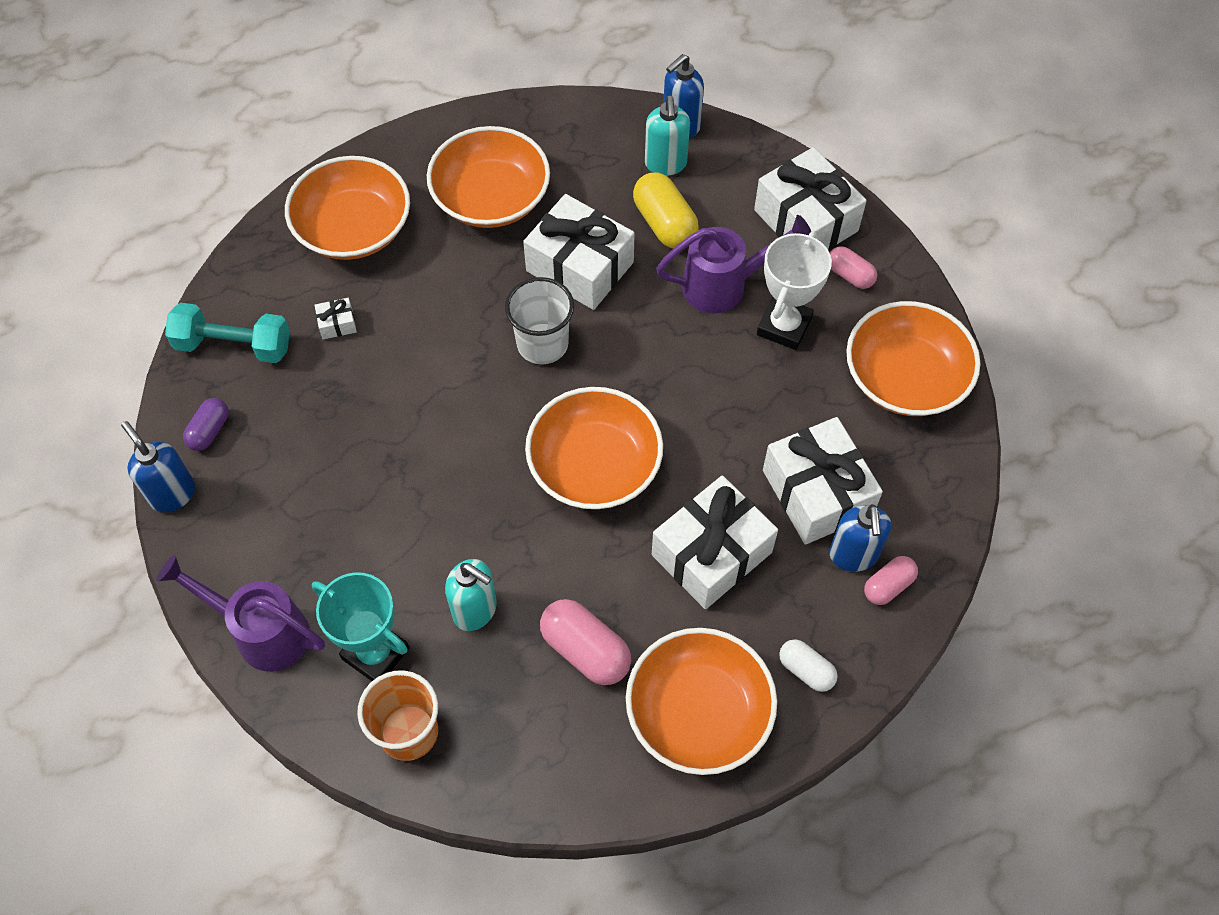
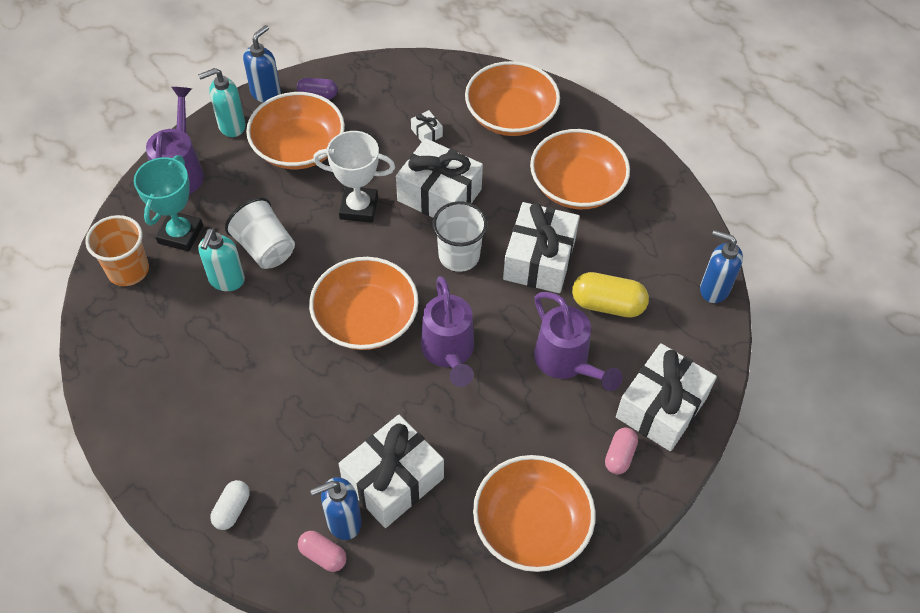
camera: 70 degrees right, 5 degrees down
(234, 345) = (387, 85): turquoise dumbbell -> none
(442, 553) = (265, 248): none -> white cup
(585, 650) = (212, 355): pink capsule -> none
(664, 223) = (607, 304): yellow capsule -> yellow capsule turned 60 degrees clockwise
(665, 164) = (667, 289): turquoise soap dispenser -> turquoise soap dispenser (231, 126)
(671, 392) = (449, 352): none -> purple watering can
(698, 712) = (180, 442): orange bowl -> orange bowl (299, 147)
(711, 553) = (314, 417): white gift -> white gift (439, 195)
(784, 326) = (544, 417): white trophy -> white trophy (358, 208)

